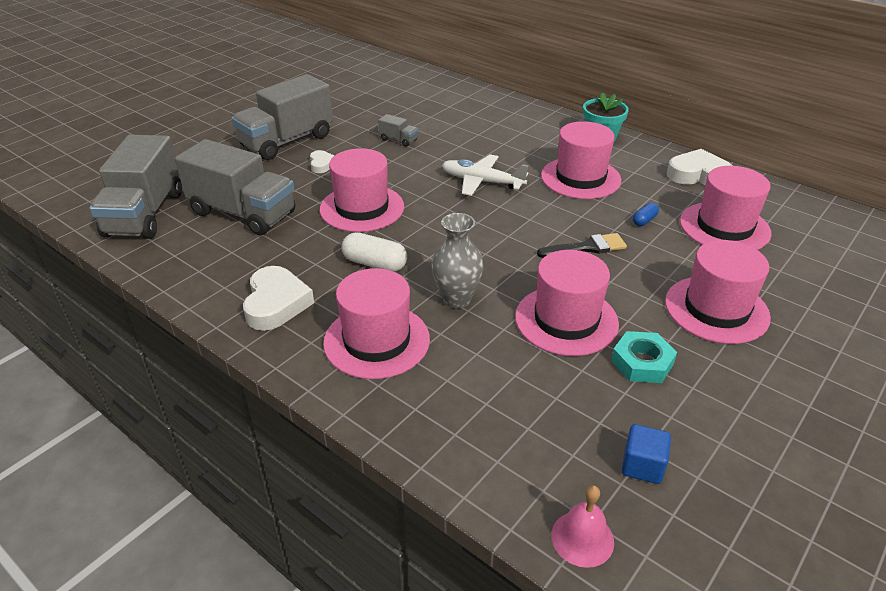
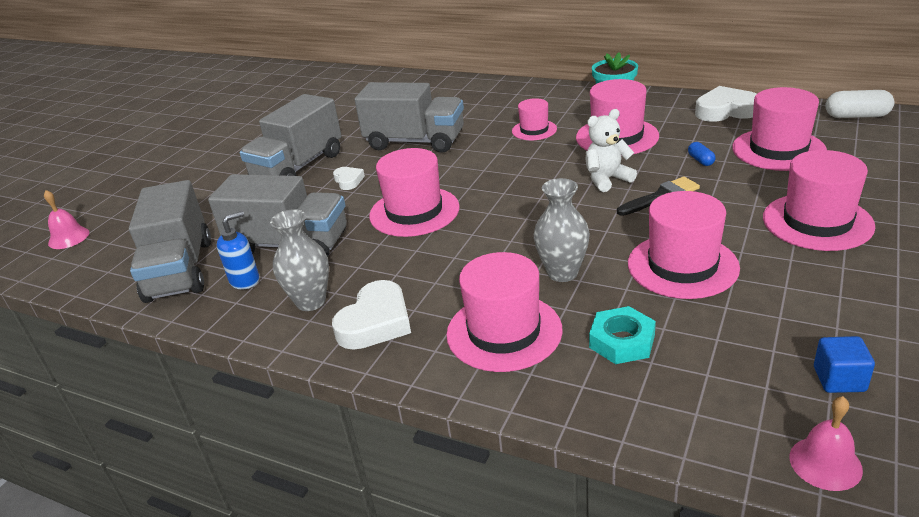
camera: 10 degrees left, 5 degrees down
(73, 162) = (68, 237): none -> pink bell
(191, 237) = (245, 280): none -> blue soap dispenser
(233, 270) = (311, 301): none -> grey vase
(276, 303) = (376, 322): white heart -> white heart turned 45 degrees clockwise
(375, 264) = (458, 260): white capsule -> white capsule (856, 116)
(398, 140) = (415, 141): grey truck -> grey truck, size x2.47
(482, 182) = (523, 161): white plane -> none
(509, 153) = (534, 130): none -> pink hat
(547, 218) = (607, 179): none -> white teddy bear
(642, 362) = (778, 285): turquoise nut -> turquoise nut (622, 341)
(644, 220) = (700, 160): blue capsule -> blue capsule turned 45 degrees counterclockwise

